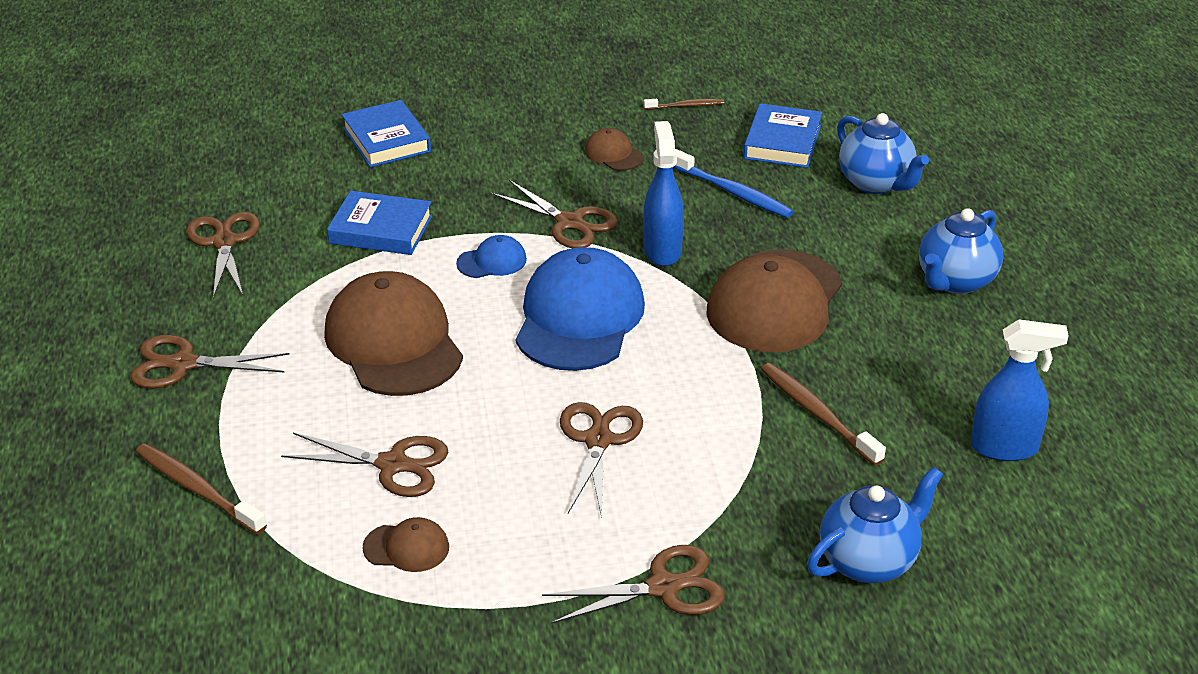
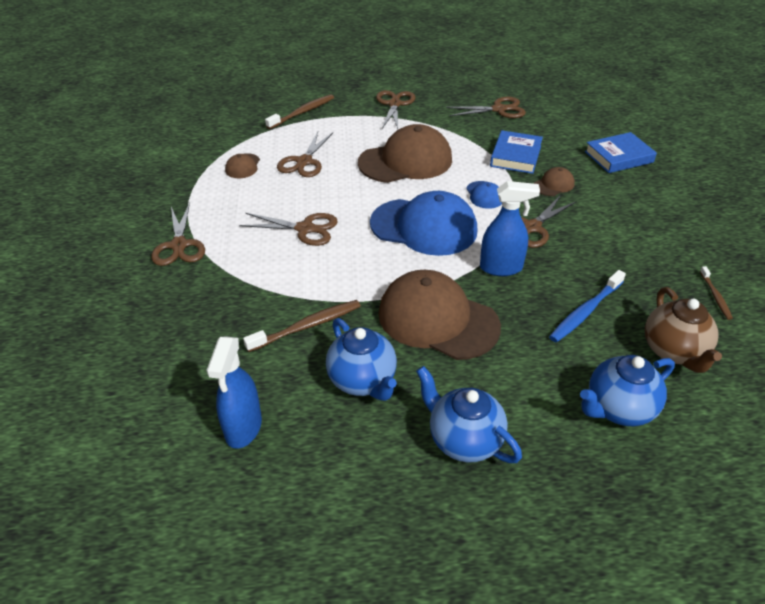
camera: 95 degrees right, 5 degrees up
(613, 154) = (627, 252): brown cap -> brown cap (553, 185)
(782, 142) = (674, 351): blue book -> brown teapot
(869, 561) = (161, 331): blue teapot -> blue teapot (363, 381)

